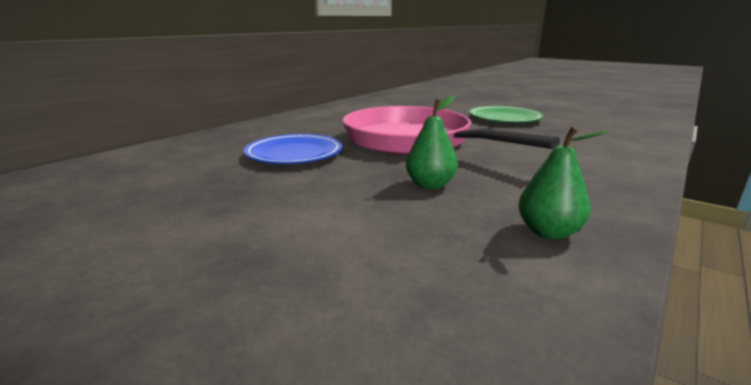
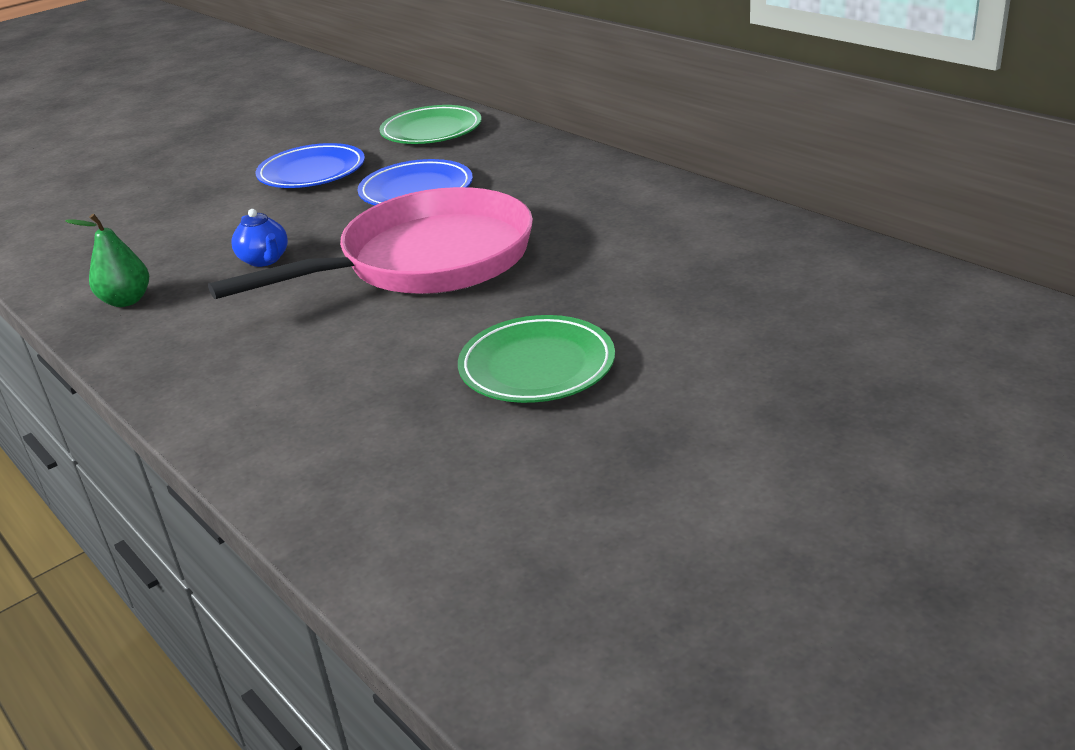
camera: 105 degrees right, 10 degrees up
(146, 163) = (431, 131): none -> green plate
(217, 198) = (312, 172): none -> blue plate
(430, 185) = (265, 260): green pear -> blue teapot

